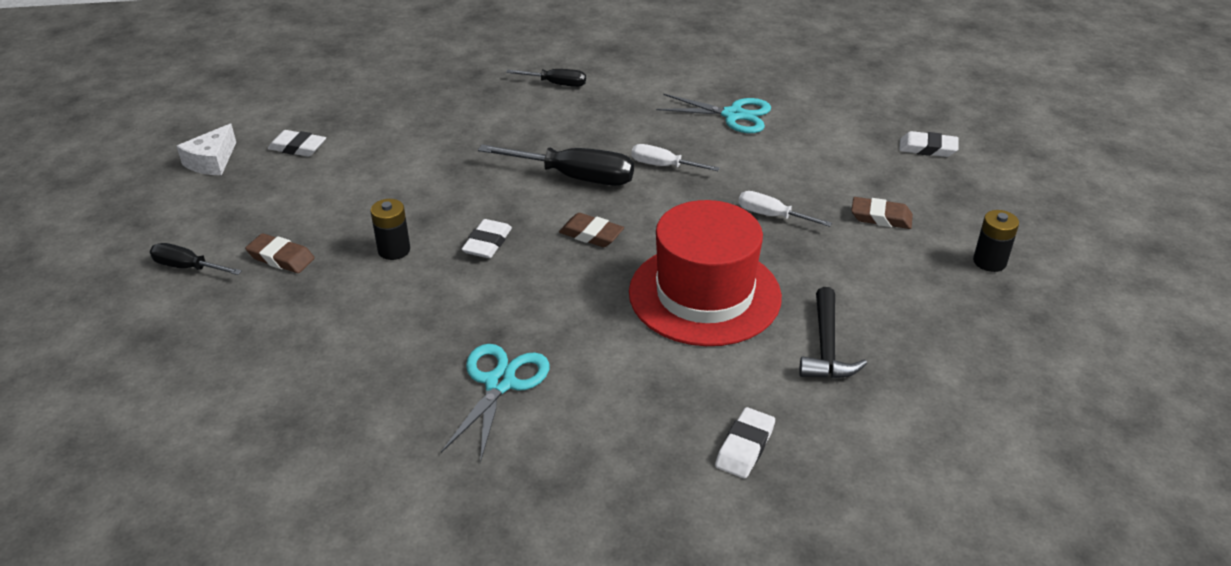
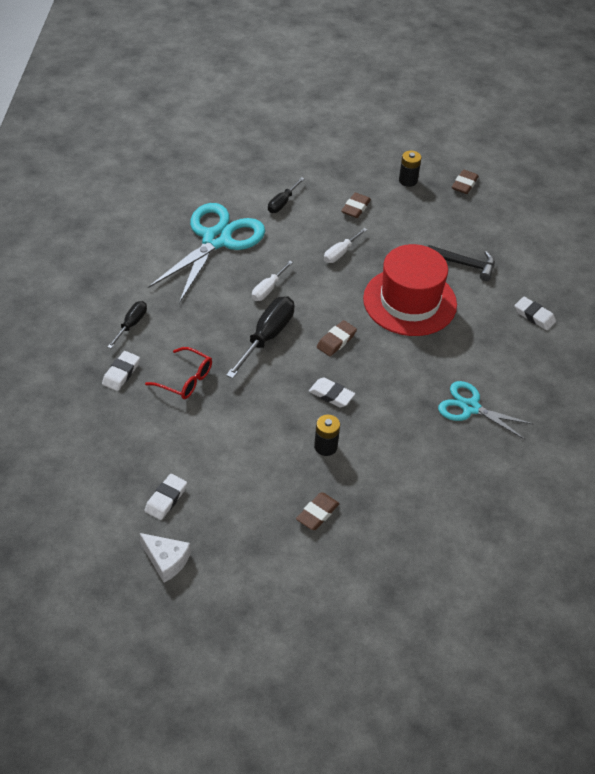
camera: 80 degrees left, 10 degrees up
(188, 267) = (314, 572): black screwdriver -> black screwdriver (282, 203)
(480, 131) = (185, 380): none -> red glasses
(733, 115) = (216, 240): turquoise scissors -> turquoise scissors, size x1.69
(927, 148) = (290, 165): white eraser -> white eraser (121, 373)
(1035, 327) = (464, 184): none -> brown eraser

